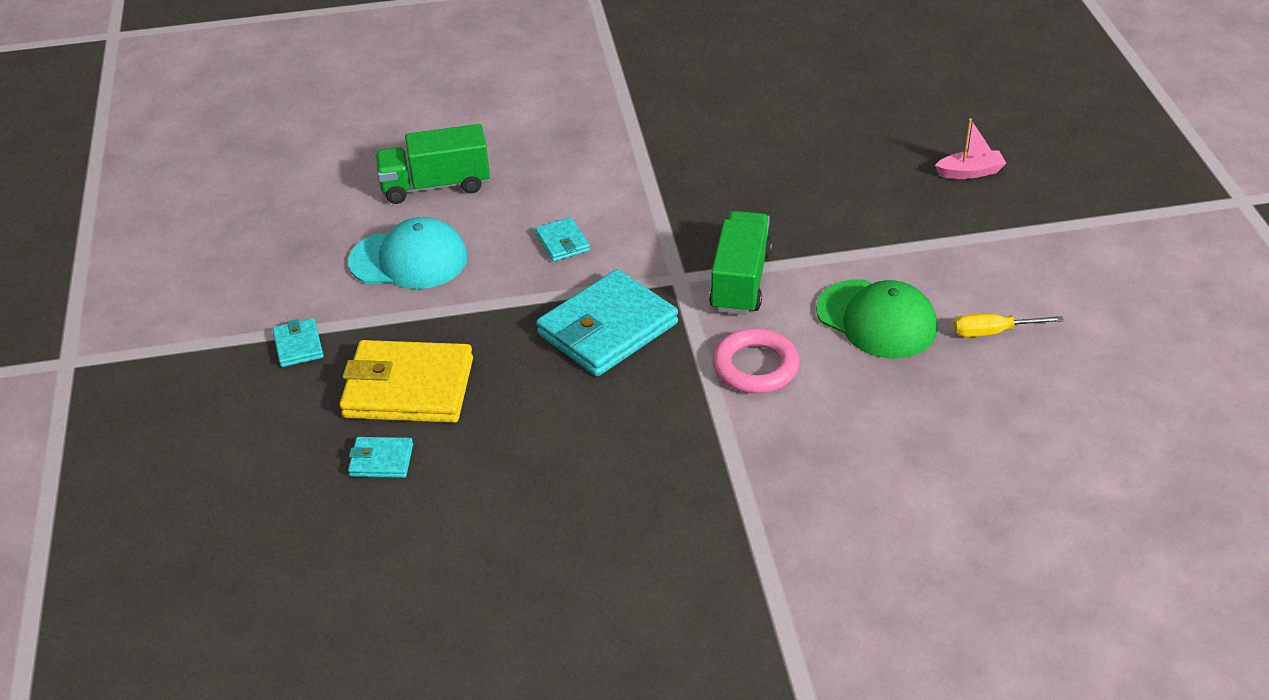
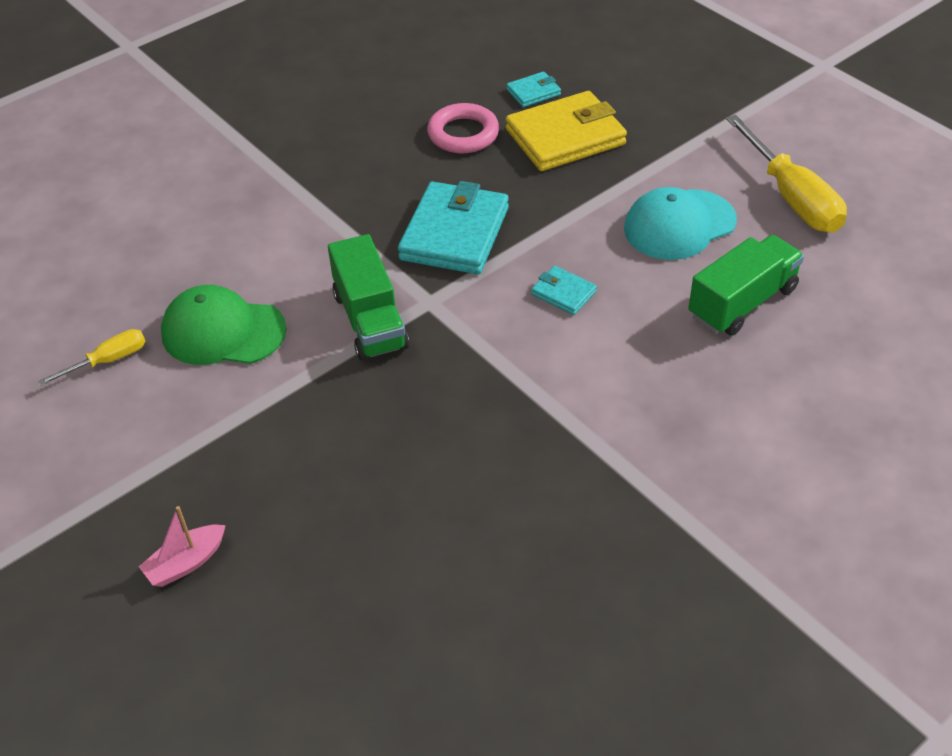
camera: 150 degrees right, 5 degrees up
(290, 245) = (792, 198): none -> yellow screwdriver
(298, 345) = (680, 132): turquoise wallet -> none
(755, 367) = (309, 250): pink ring -> pink ring (463, 134)

